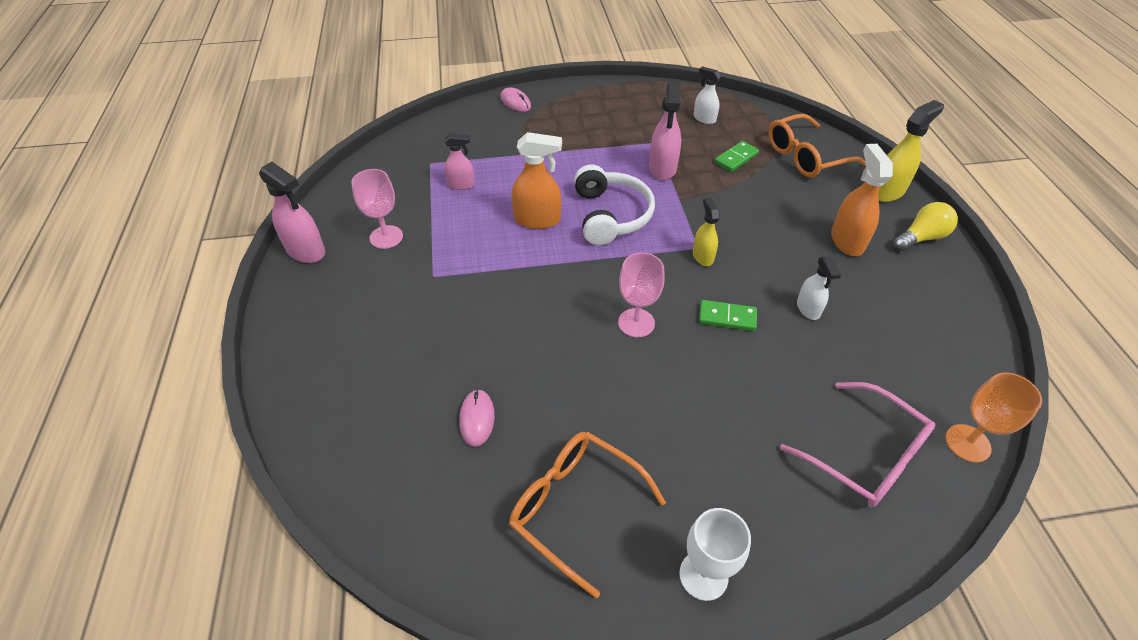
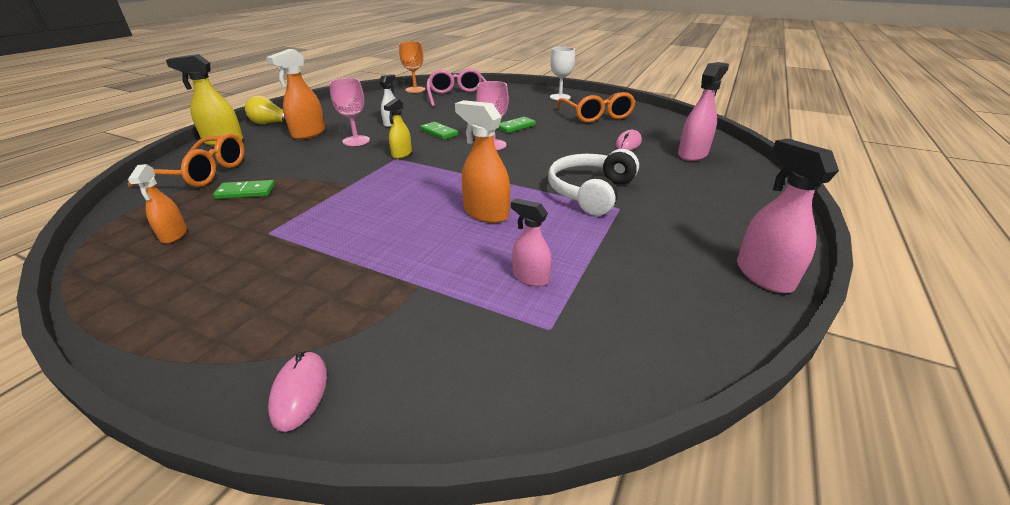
camera: 145 degrees left, 15 degrees down
(386, 237) = (656, 254): pink goblet -> pink goblet (356, 141)
(610, 215) = (420, 194): white headphones -> white headphones (591, 192)
(657, 387) = (516, 127): none -> green domino
(662, 168) = (314, 209): pink spray bottle -> pink spray bottle (692, 154)
(704, 118) = (174, 235): white spray bottle -> orange spray bottle

